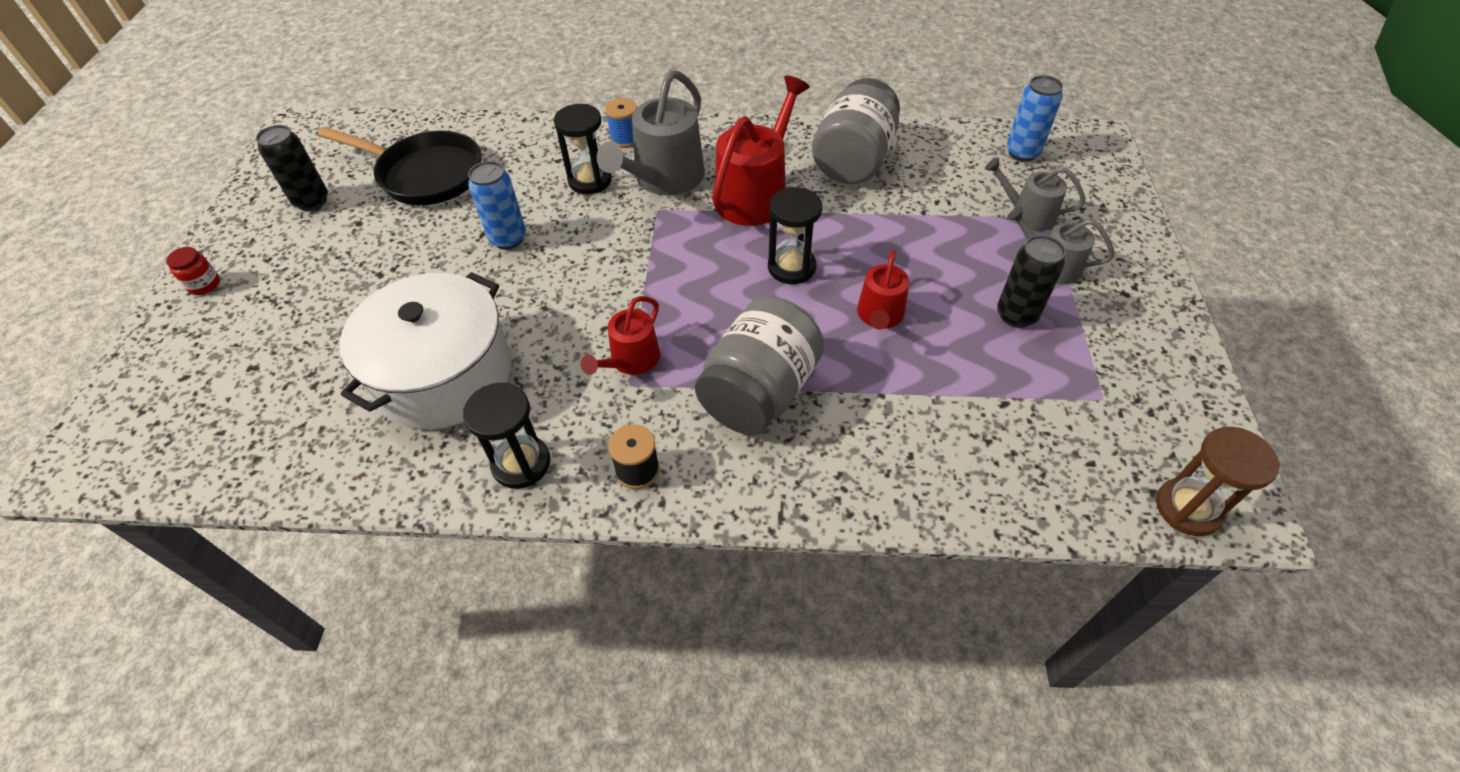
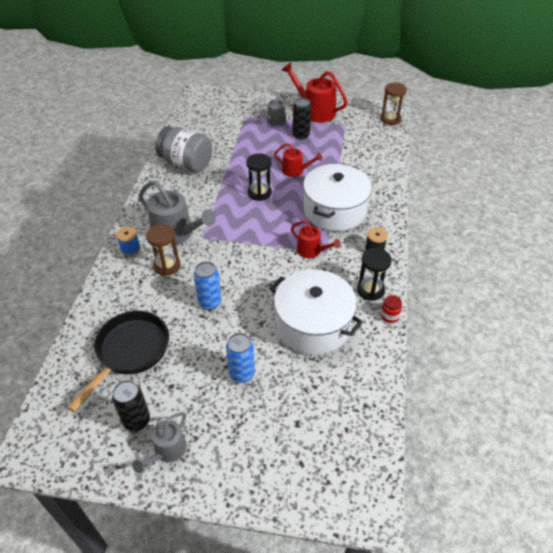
camera: 85 degrees left, 5 degrees down
(204, 285) = (214, 475): red jar -> red jar (389, 316)
(590, 180) = (167, 266): black hourglass -> brown hourglass
(755, 194) = (202, 200): red watering can -> red watering can (315, 111)
(759, 392) = (334, 210): grey jar -> white pot
(1022, 152) = (199, 113): blue can -> blue can (242, 374)
(1027, 214) = (242, 121): grey watering can -> grey watering can (167, 451)

